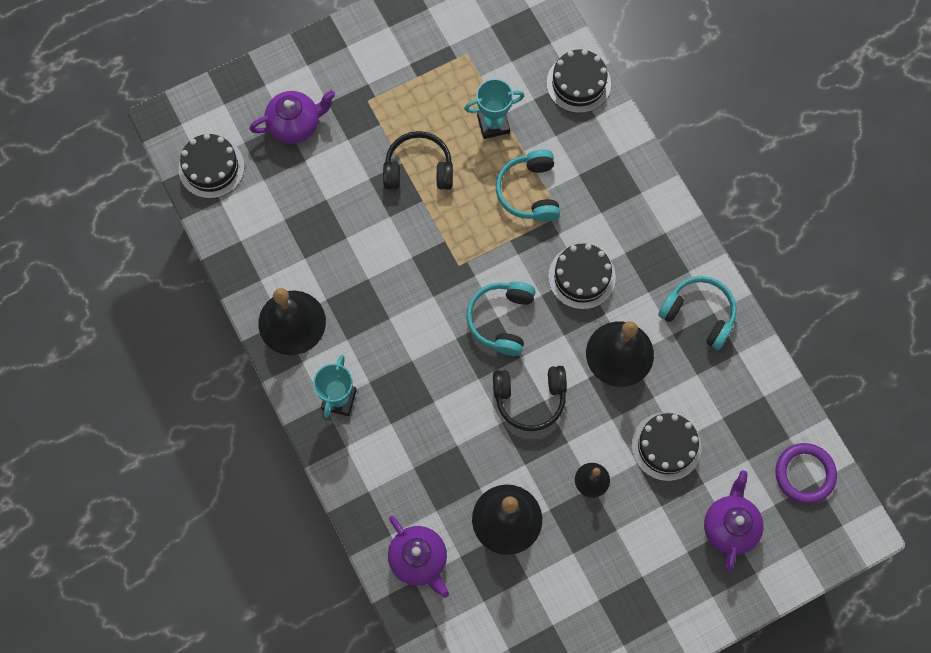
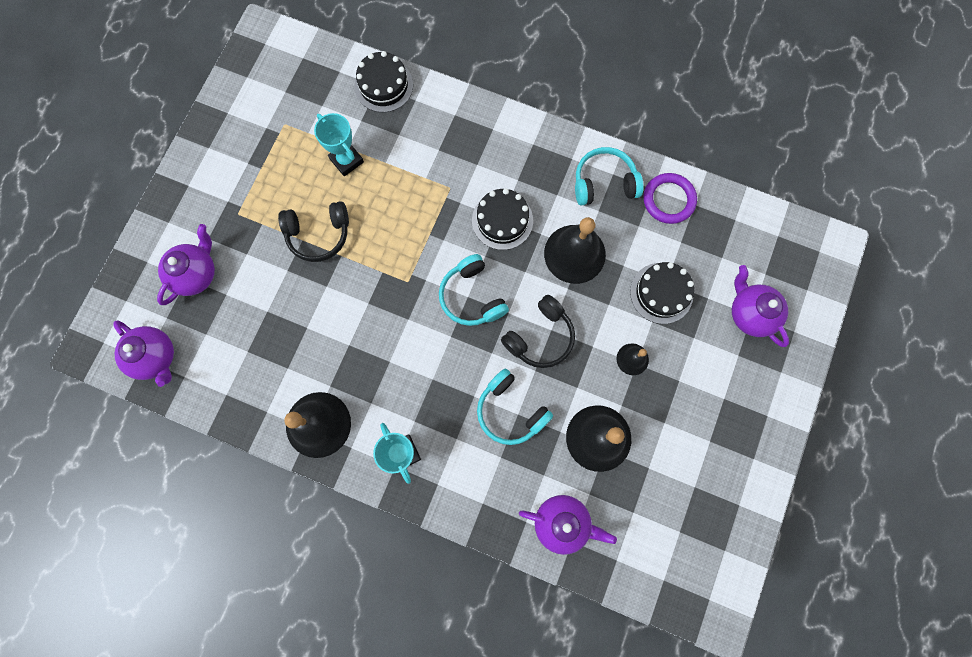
camera: 40 degrees left, 5 degrees up
(211, 167) = (156, 357): black cake -> purple teapot
(418, 169) = (319, 234): black headphones -> black headphones turned 150 degrees counterclockwise
(493, 124) = (346, 160): turquoise trophy -> turquoise trophy turned 75 degrees counterclockwise
(529, 192) = (414, 189): turquoise headphones -> turquoise headphones (510, 411)
(804, 474) = (766, 236): purple ring -> purple ring (668, 200)

